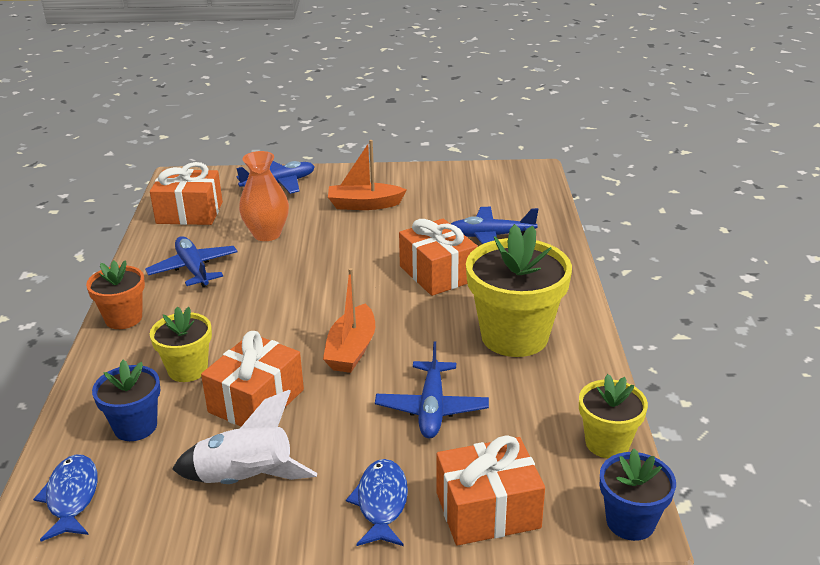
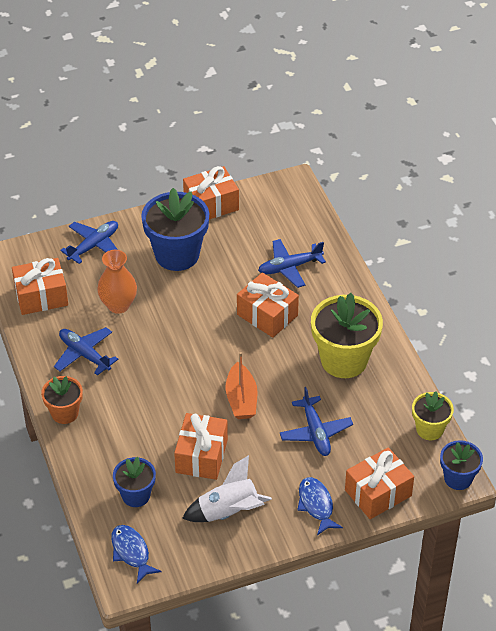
camera: 20 degrees left, 15 degrees up
(188, 369) = (140, 444): yellow flower pot -> none
(364, 205) = (177, 255): orange boat -> blue flower pot
(429, 173) = (211, 204): none -> orange gift

